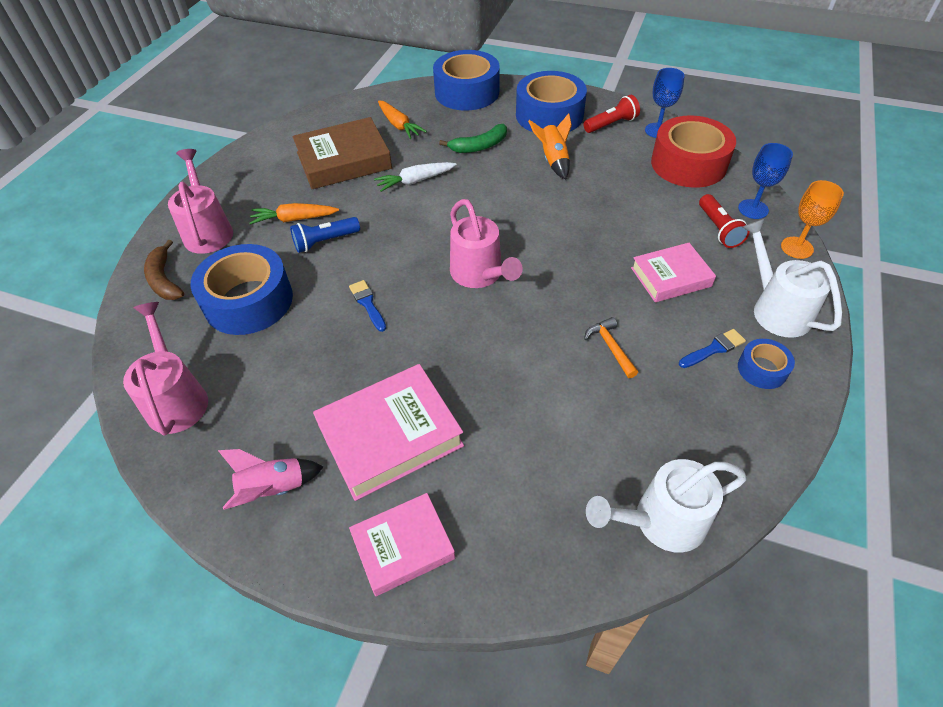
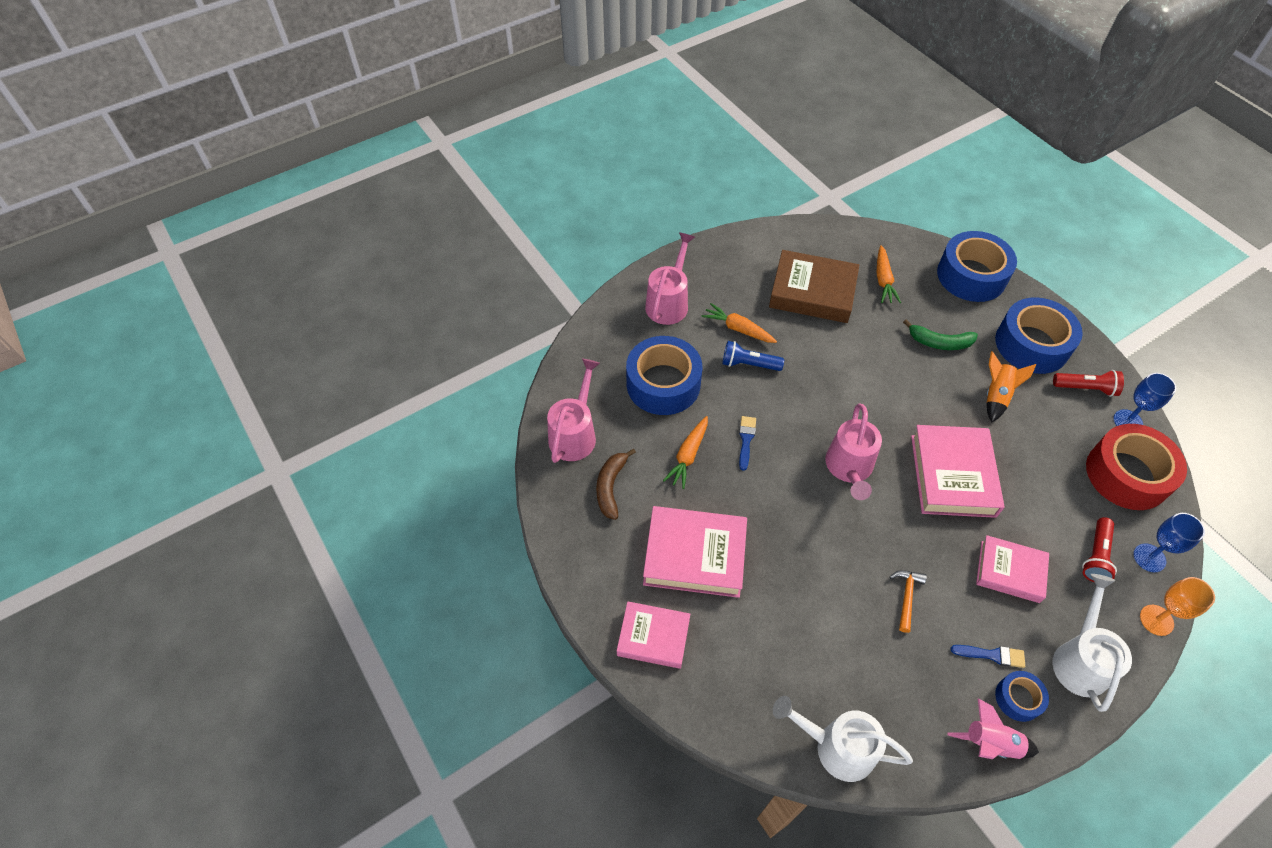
camera: 35 degrees right, 5 degrees up
(164, 280) = (616, 329): brown banana -> brown banana (611, 487)
(273, 489) = (598, 541): pink rocket -> pink rocket (990, 743)
(319, 349) = (688, 455): none -> orange carrot
(415, 181) = (858, 347): white carrot -> none
(568, 233) = (952, 475): none -> pink book

